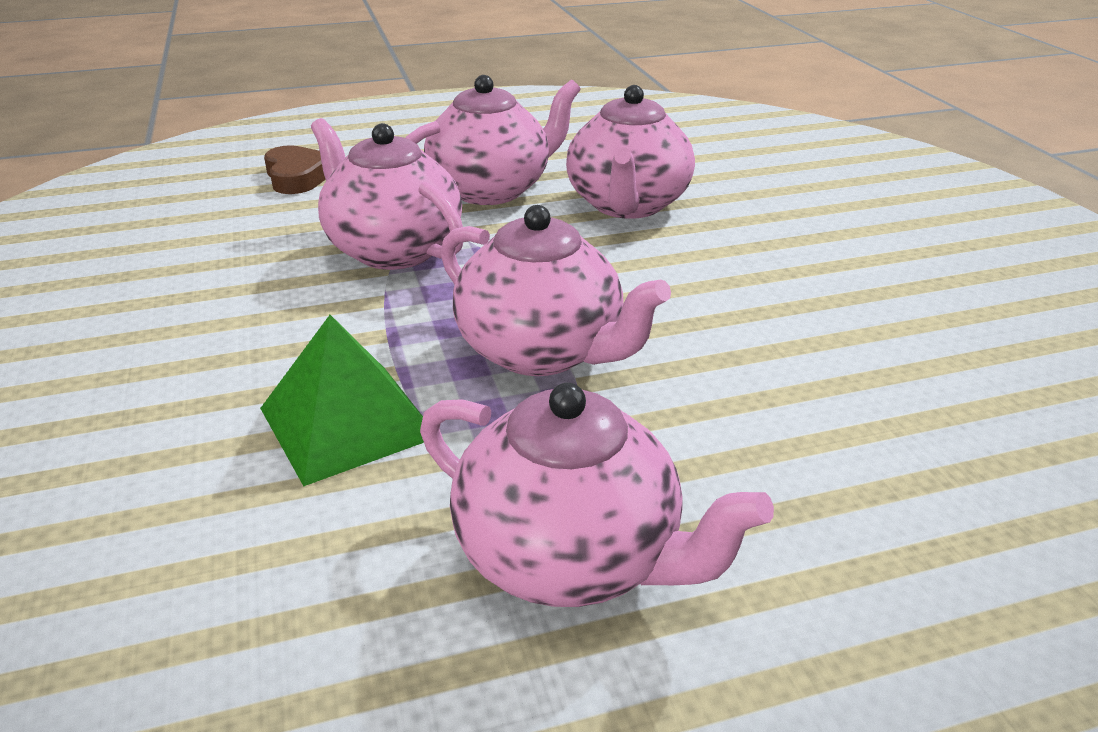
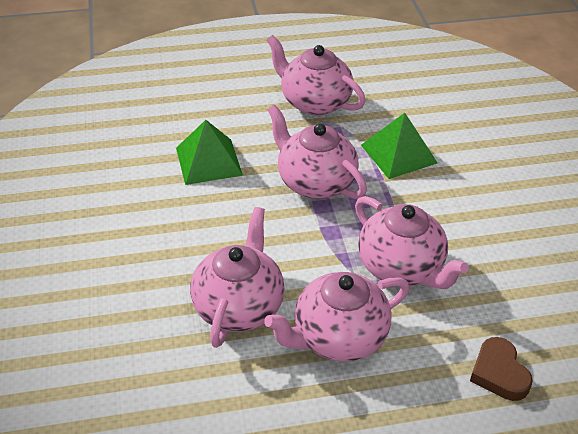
camera: 175 degrees left, 10 degrees up
(783, 375) = (208, 161): none -> green pyramid

